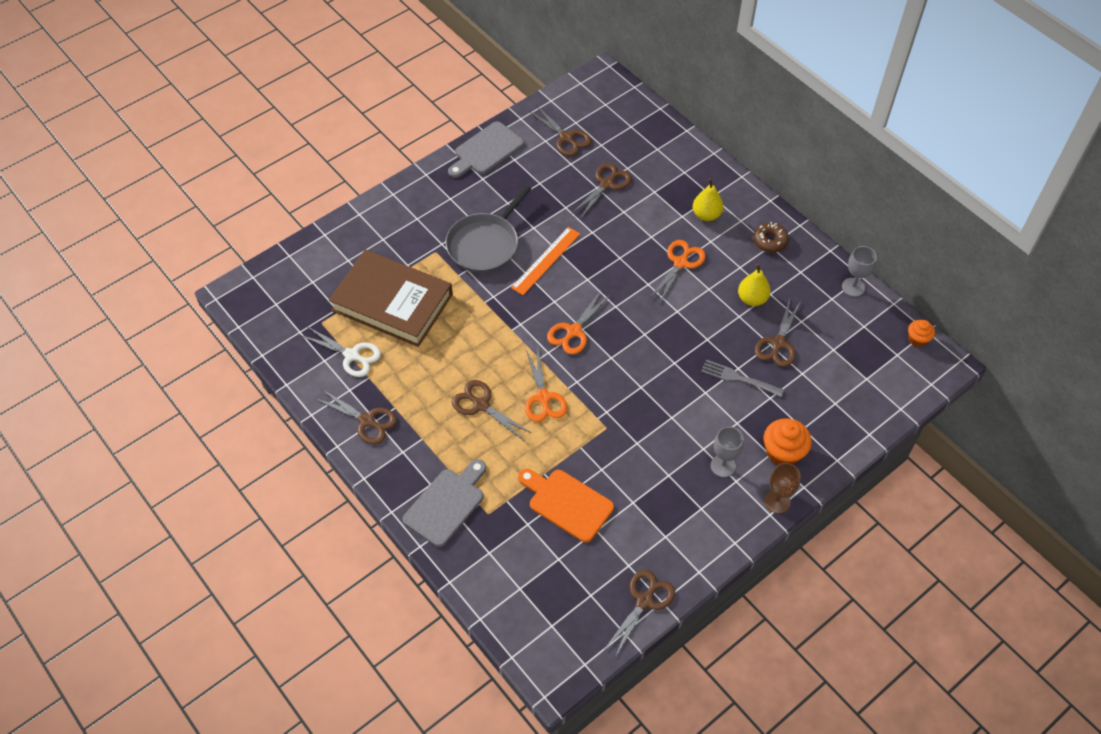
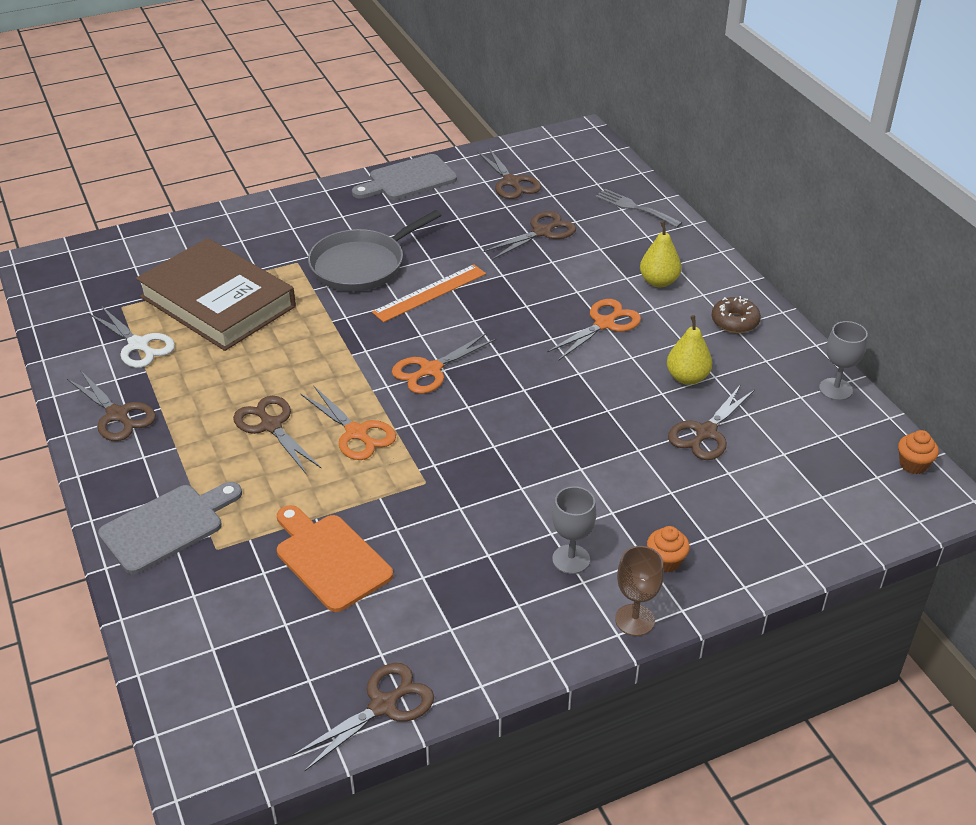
camera: 15 degrees right, 15 degrees down
(543, 397) = (356, 433): orange scissors -> orange scissors turned 45 degrees counterclockwise
(738, 378) = (634, 461): grey fork -> grey fork (635, 208)
(783, 453) = (666, 561): orange cupcake -> orange cupcake, size x0.59

